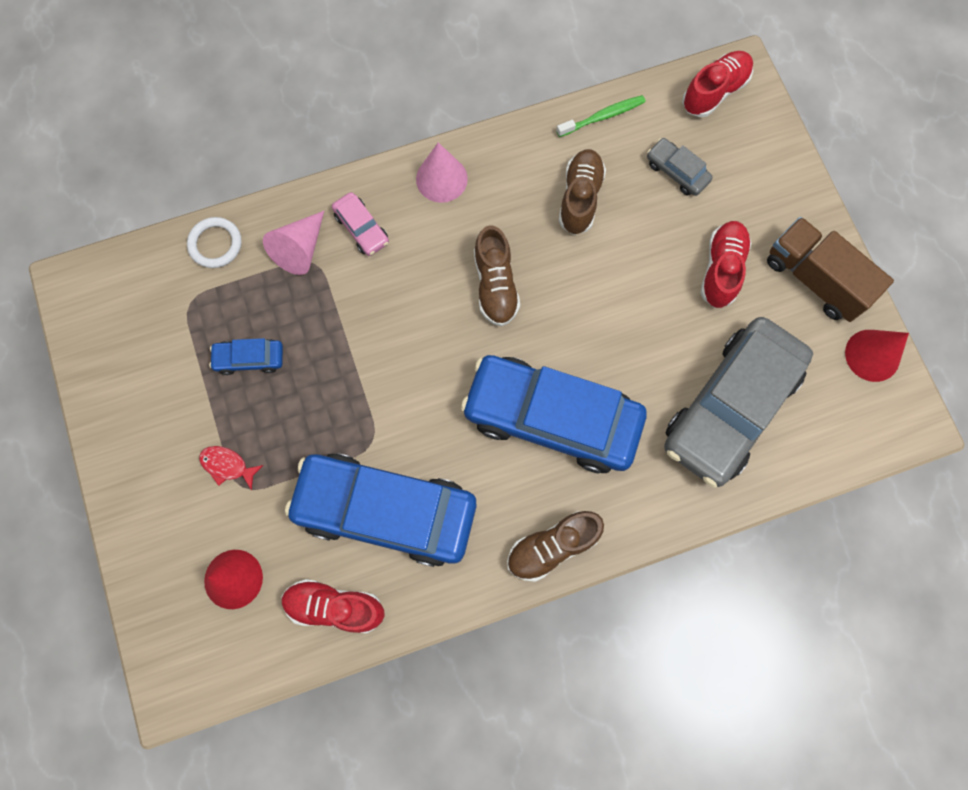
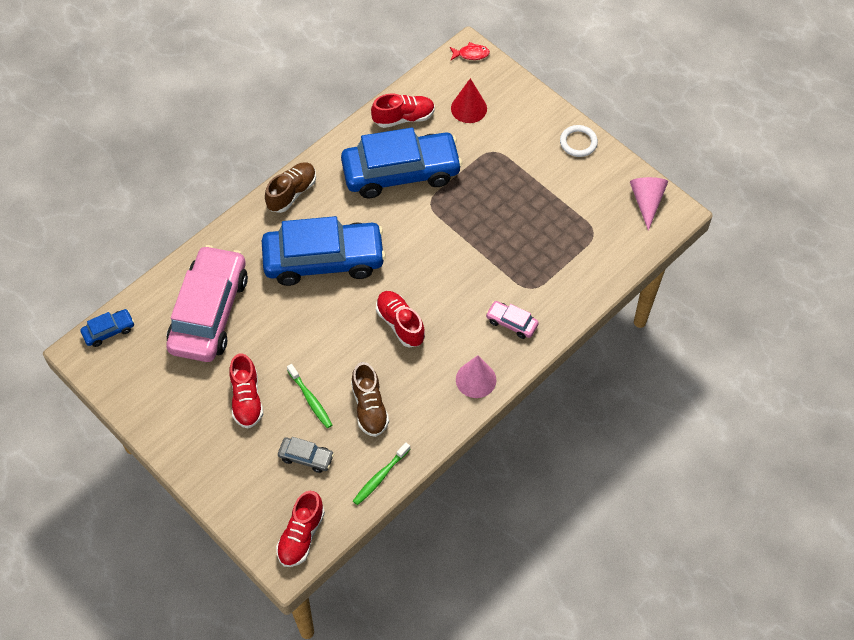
camera: 155 degrees right, 15 degrees down
(215, 244) = (602, 273): white ring -> white ring (578, 142)
(227, 465) = (509, 158): red fish -> red fish (471, 54)
(249, 359) = (534, 217): blue car -> blue car (109, 331)
(300, 249) = (544, 293): pink cone -> pink cone (646, 202)
(495, 285) = (400, 324): brown shoe -> red shoe
(645, 236) = (310, 399): none -> green toothbrush
(730, 407) = (209, 312): grey car -> pink car
(814, 279) = (176, 420): brown truck -> none
(872, 355) = (121, 384): red cone -> none

